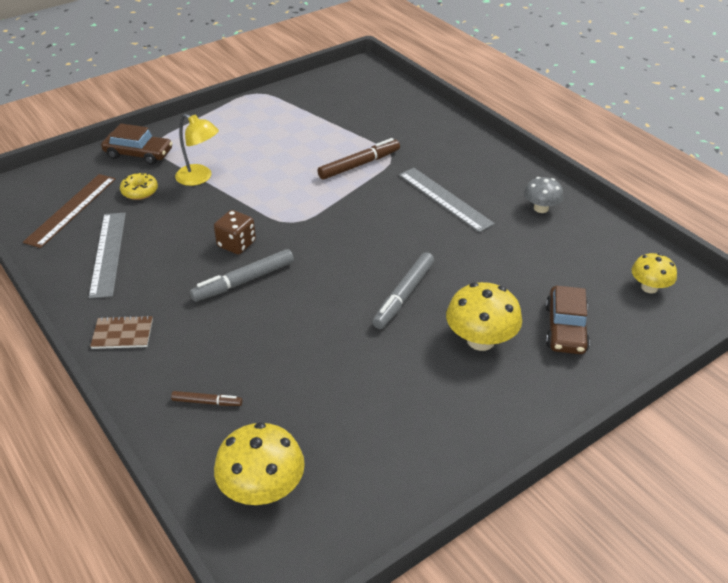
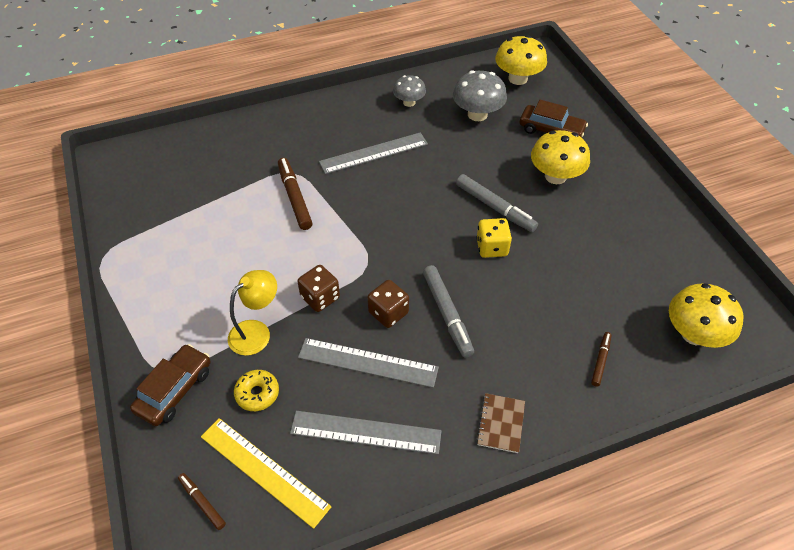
camera: 75 degrees left, 10 degrees up
(46, 188) = (202, 502): none -> brown marker
(71, 209) = (264, 471): brown ruler -> yellow ruler
(178, 242) = (368, 363): none -> grey ruler
(244, 202) = (320, 297): none -> brown dice
(342, 301) = (492, 247): none -> yellow dice
(554, 262) = (477, 114): none -> grey mushroom
(649, 287) = (518, 79): yellow mushroom -> yellow mushroom, size x1.59

